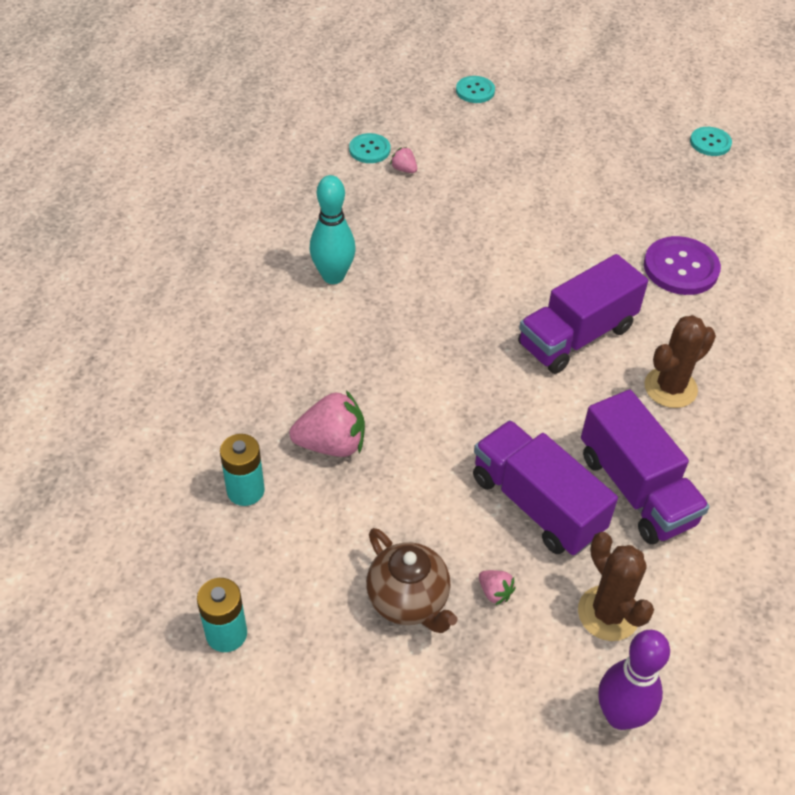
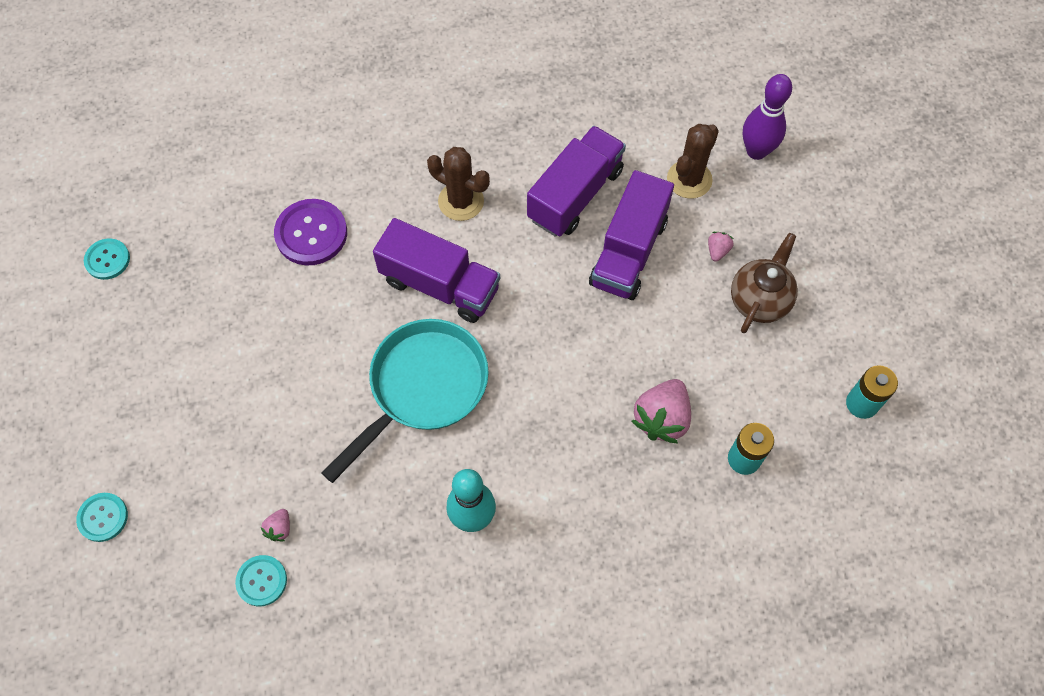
camera: 115 degrees left, 15 degrees up
(331, 444) = (661, 418): pink strawberry -> pink strawberry turned 120 degrees counterclockwise
(473, 287) = (422, 388): none -> turquoise pan

